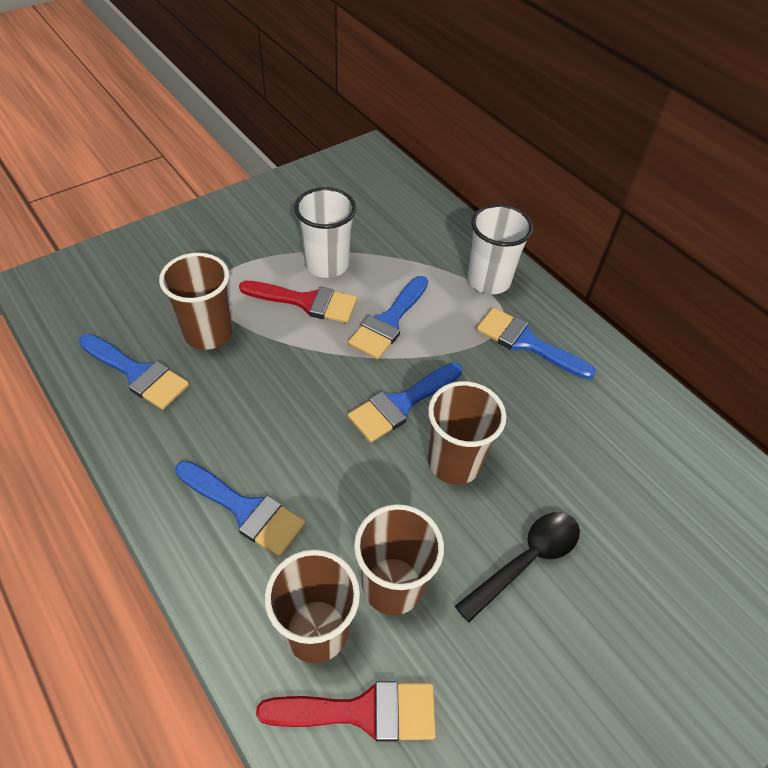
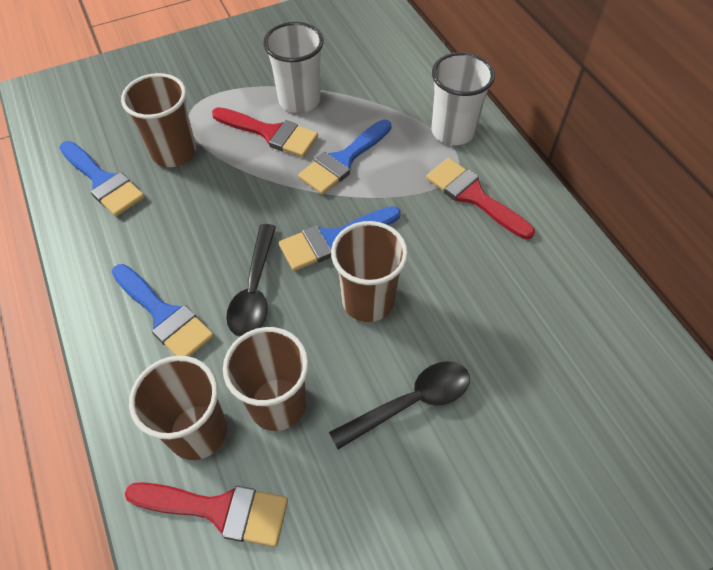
camera: 15 degrees right, 5 degrees up
(335, 467) = (254, 289): none -> black spoon
(527, 343) = (473, 196): blue brush -> red brush

